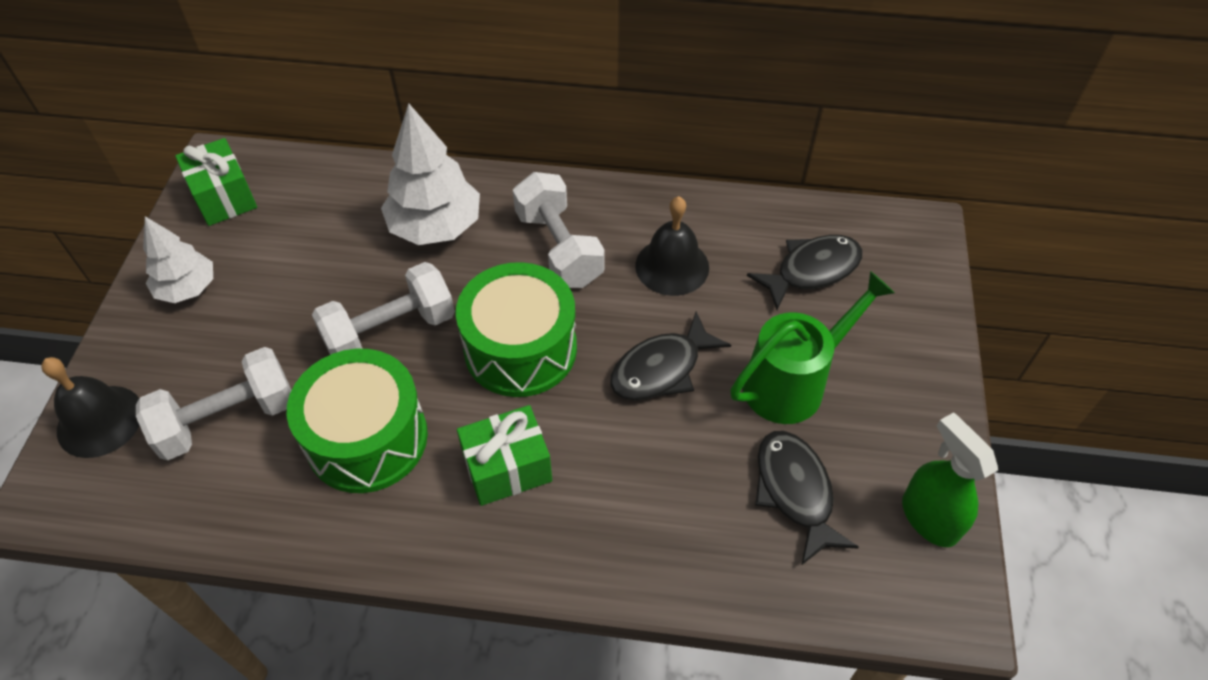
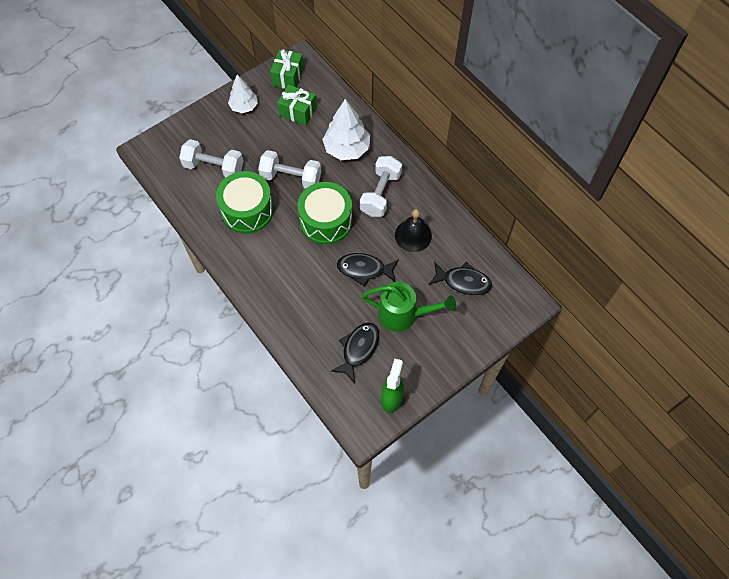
camera: 45 degrees right, 10 degrees up
(100, 421) = (178, 136): black bell -> none
(507, 468) = (278, 258): green gift -> green gift (298, 112)

